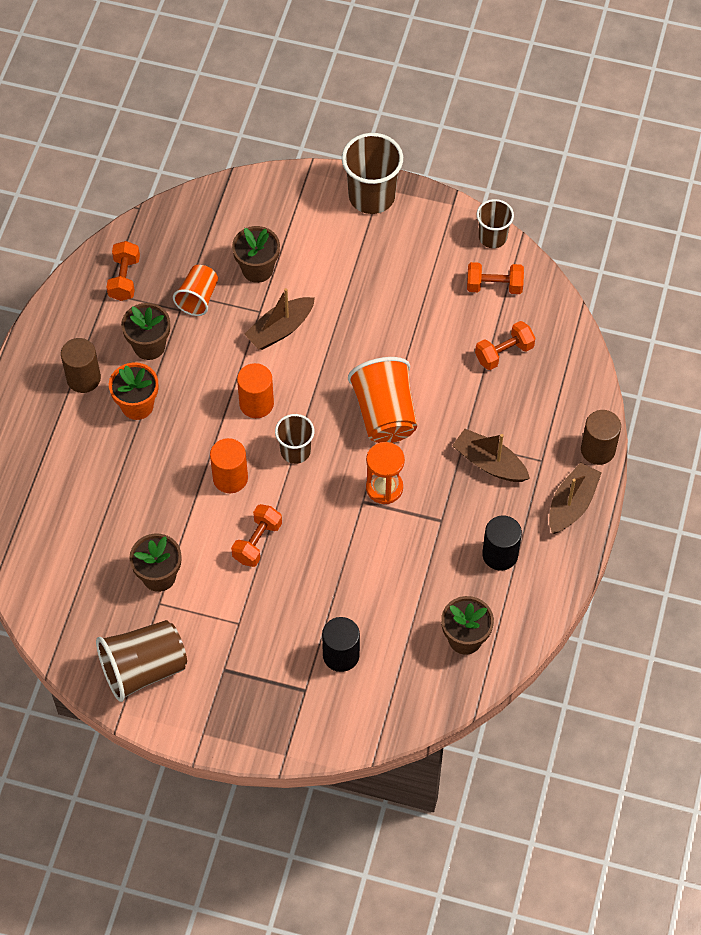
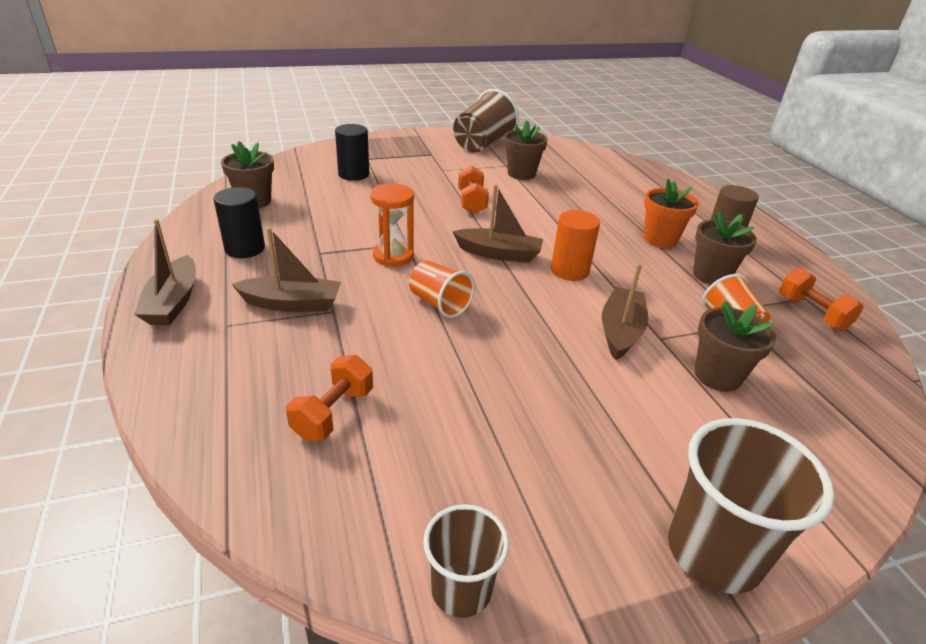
camera: 145 degrees right, 25 degrees down
(230, 478) = (533, 225): orange cylinder -> none
(295, 451) = (498, 253): brown cup -> brown boat
(385, 414) = (439, 304): orange cup -> orange cup, size x0.61
(494, 286) = (403, 499): orange dumbbell -> none
(598, 450) = (148, 358): brown cylinder -> none

